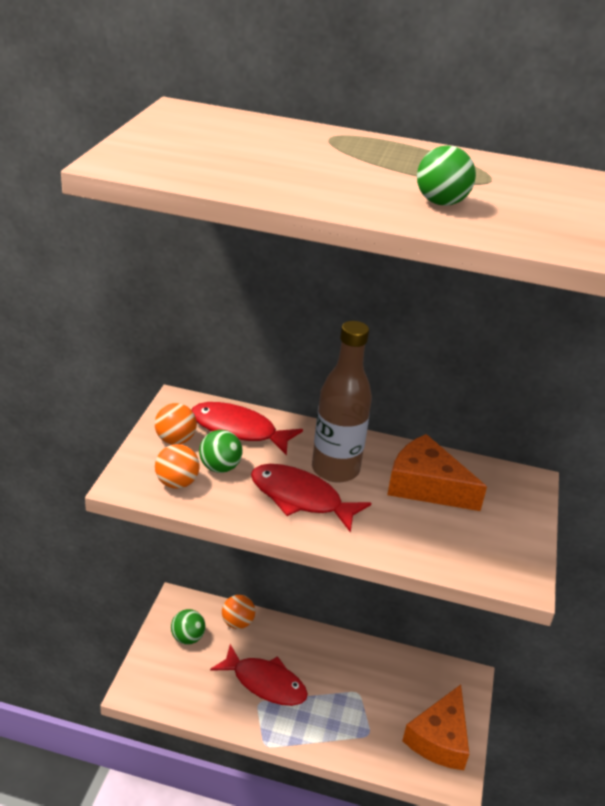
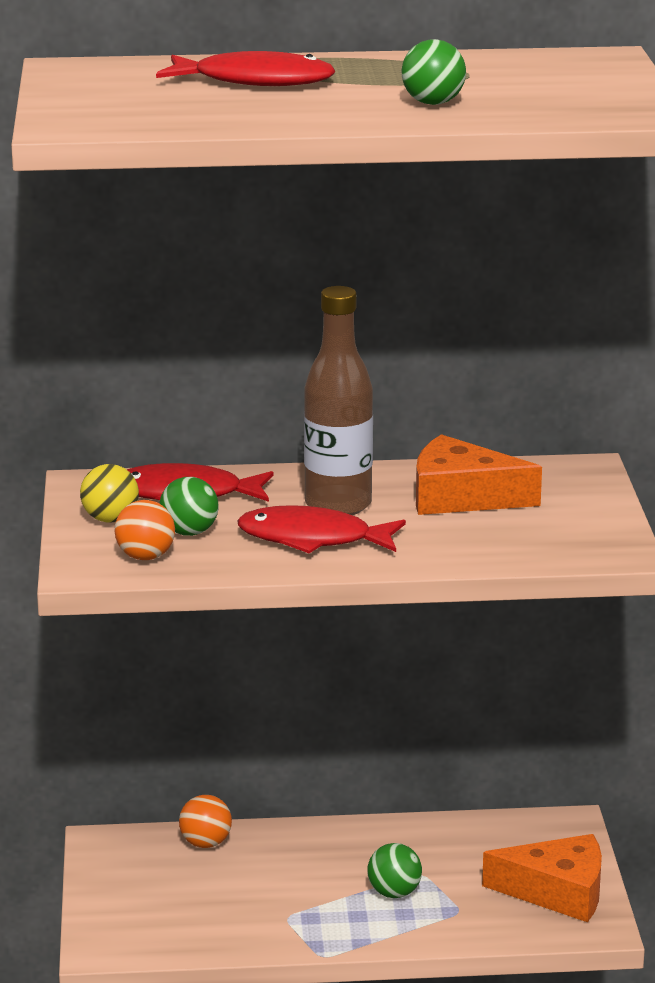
camera: 15 degrees left, 10 degrees down
(175, 440) = (110, 519): orange ball -> yellow ball
(187, 638) = (141, 876): green ball -> green ball (394, 893)
(265, 683) = (284, 895): red fish -> red fish (255, 81)
(439, 738) = (557, 892): orange cheese -> orange cheese turned 90 degrees counterclockwise

